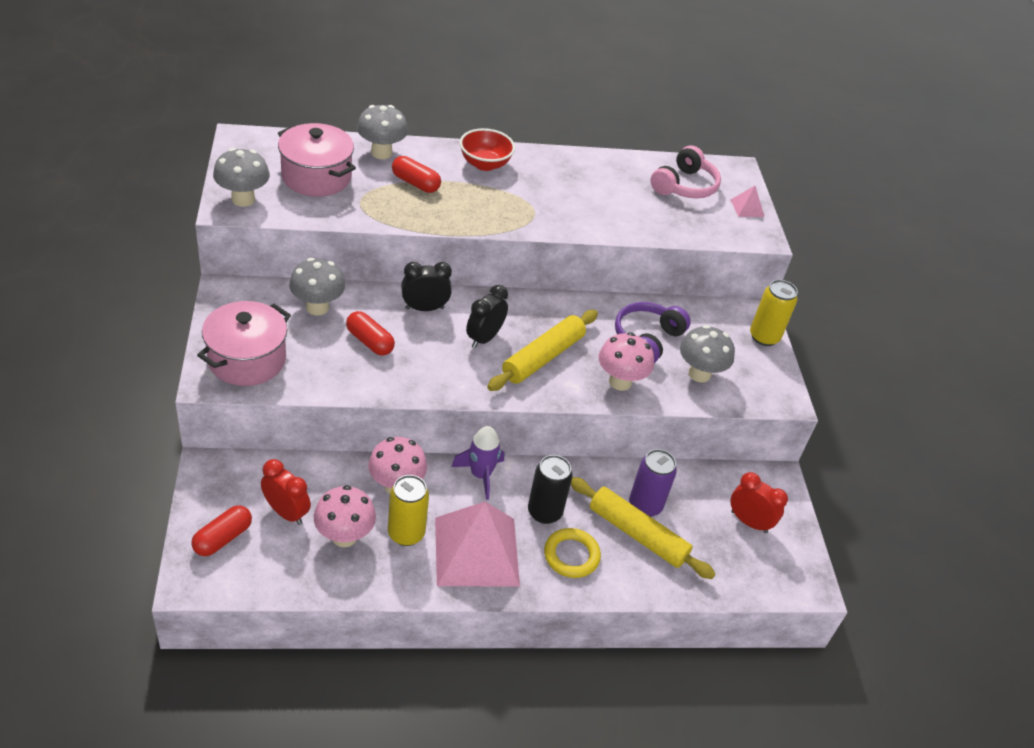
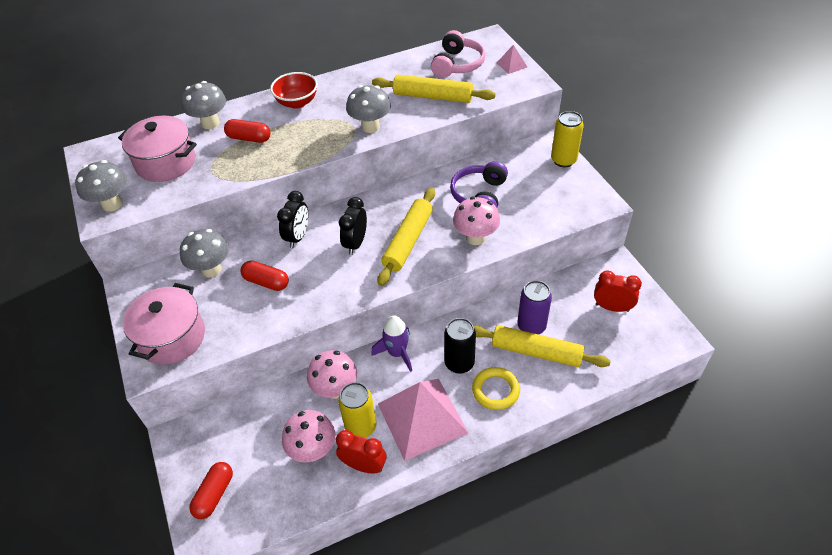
camera: 10 degrees left, 5 degrees up
(286, 512) = (257, 450): red clock -> red clock (364, 465)
(424, 308) = (298, 237): black clock -> black clock turned 135 degrees clockwise
(639, 211) = (433, 96): none -> yellow rolling pin
(699, 374) = (531, 208): grey mushroom -> grey mushroom (370, 127)

